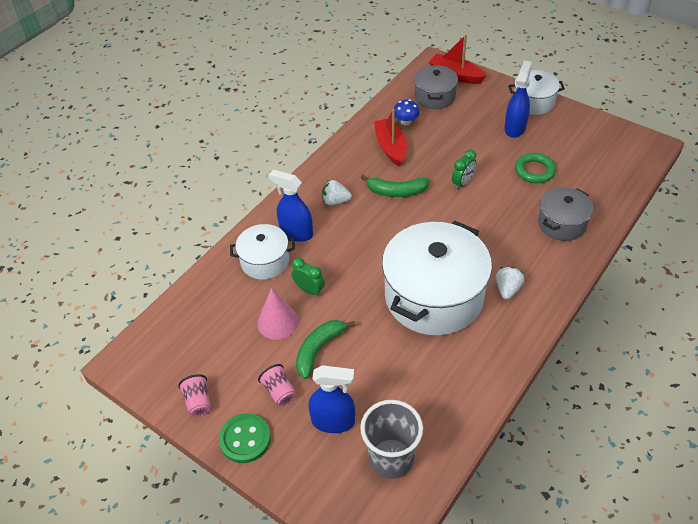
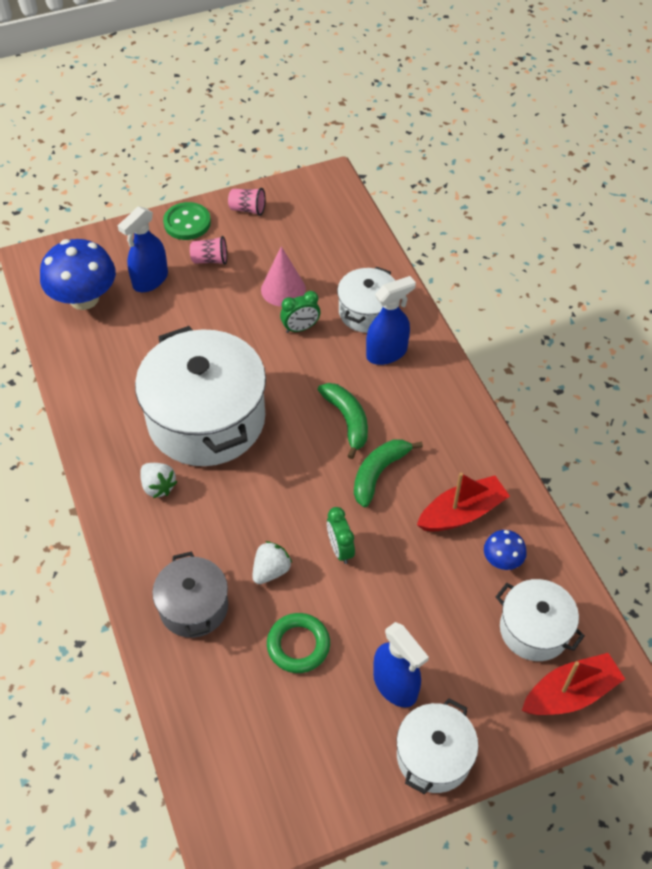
camera: 120 degrees right, 5 degrees up
(319, 349) = (227, 303): green banana -> green banana (347, 421)
(335, 201) = (408, 408): white strawberry -> white strawberry (271, 570)
(391, 147) = (462, 513): red boat -> red boat turned 45 degrees counterclockwise
(391, 459) = (84, 298): grey cup -> blue mushroom
(434, 97) = (534, 629): grey pot -> white pot

